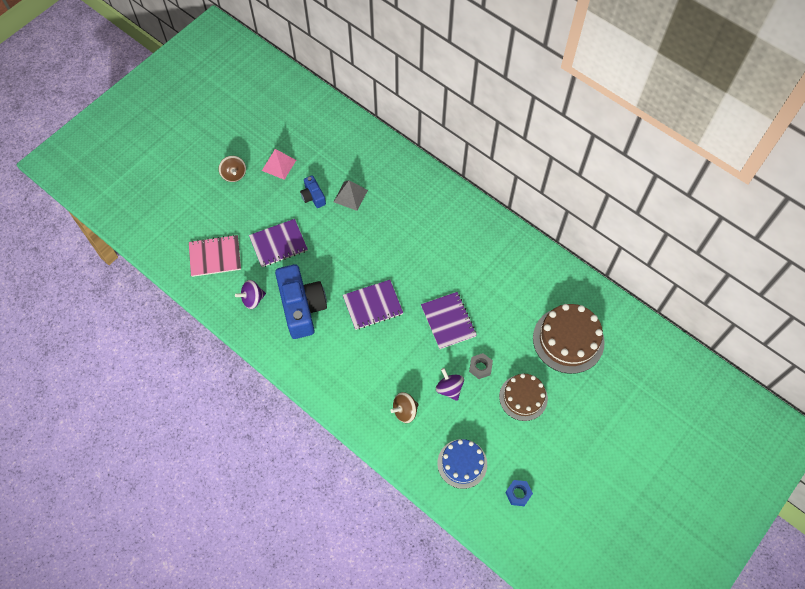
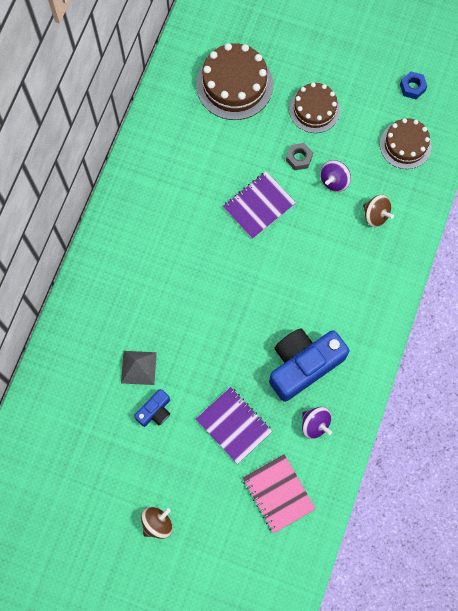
camera: 110 degrees left, 10 degrees up
(279, 165) = (124, 472): pink pyramid -> none
(373, 305) = (271, 289): purple notebook -> none
(462, 463) = (405, 145): blue cake -> brown cake

